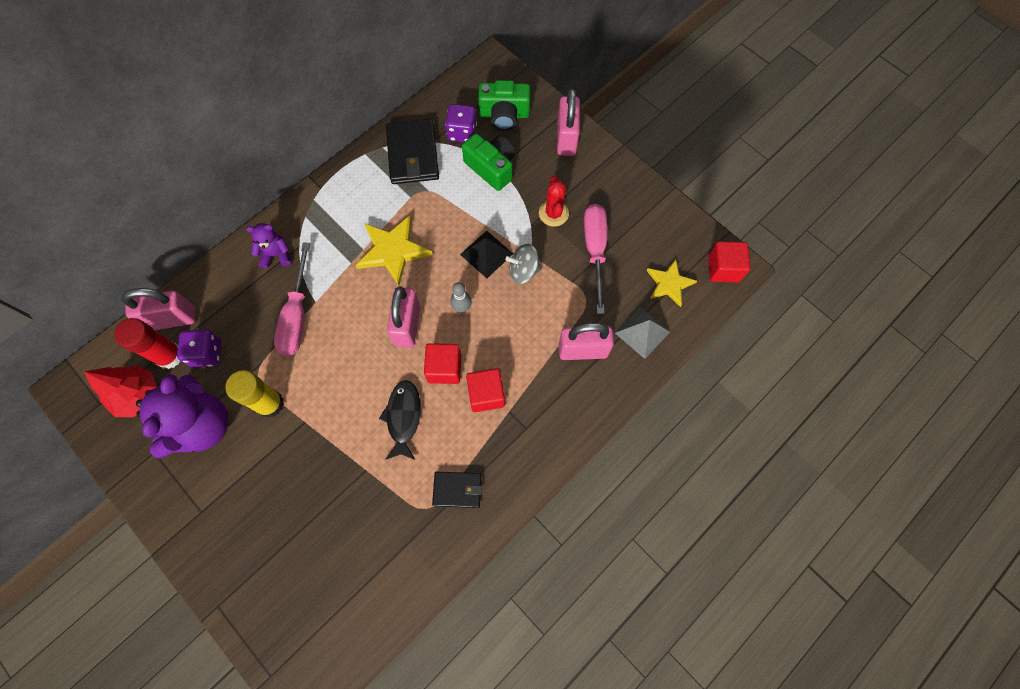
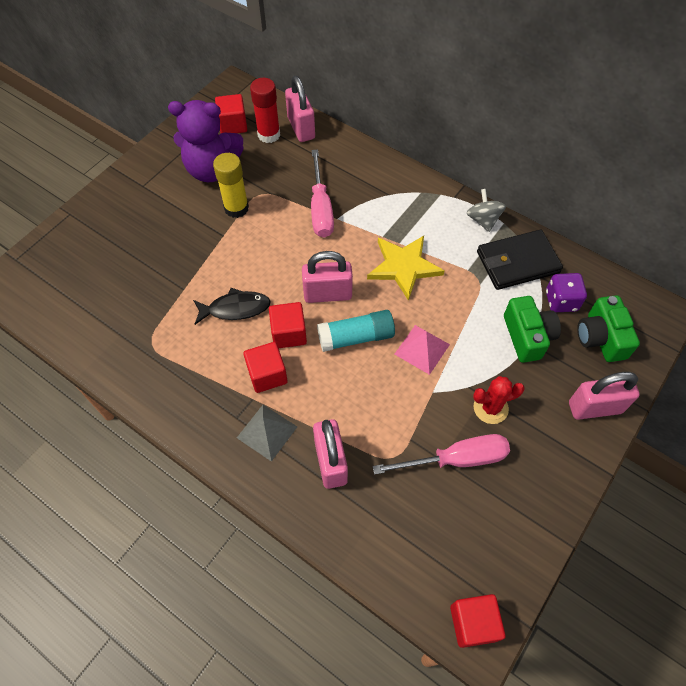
camera: 80 degrees right, 10 degrees down
(138, 395) = (233, 125): red tree -> red cube
(207, 353) = (275, 157): purple dice -> none
(276, 254) = (376, 180): purple teddy bear -> none
(297, 315) = (321, 208): pink screwdriver -> pink screwdriver turned 90 degrees counterclockwise
(457, 490) = (170, 366): black wallet -> none
(462, 308) = (356, 337): grey bowling pin -> turquoise glue stick
(486, 254) = (422, 349): black pyramid -> pink pyramid
(491, 168) = (527, 336): green camera -> green camera turned 45 degrees counterclockwise
(523, 271) = (411, 388): grey spinning top -> grey spinning top (483, 220)
(642, 332) = (364, 526): grey pyramid -> grey pyramid (267, 432)
(669, 283) = (434, 552): yellow star -> none

